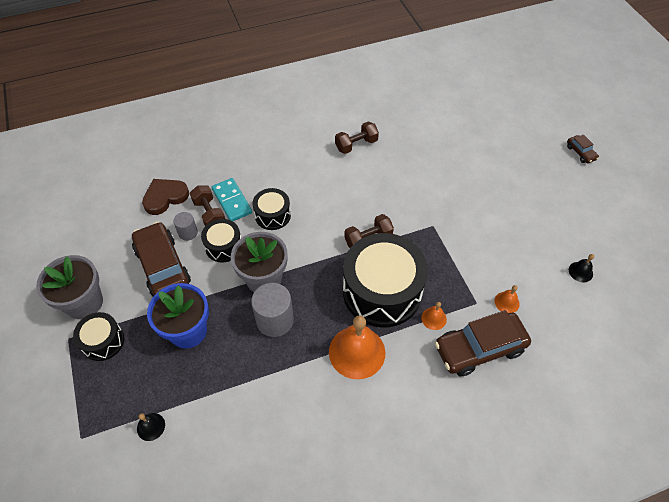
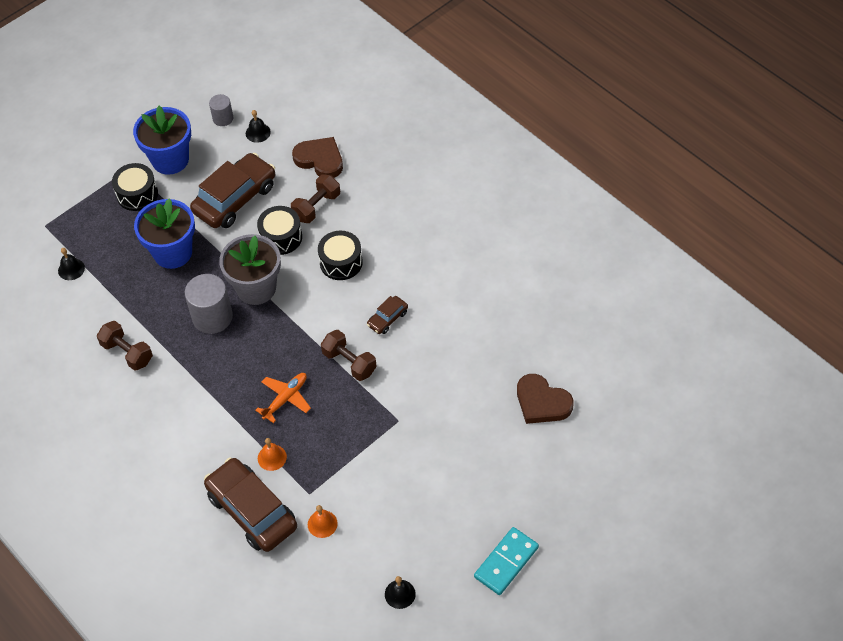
camera: 70 degrees right, 0 degrees up
(84, 303) = (170, 160): grey flower pot -> blue flower pot
(106, 229) = (258, 132): none -> black bell
(188, 233) = (284, 200): grey cylinder -> grey cylinder (223, 118)
(232, 201) = (342, 218): turquoise domino -> turquoise domino (506, 562)
(356, 145) = (486, 302): brown dumbbell -> brown dumbbell (127, 353)
(357, 352) = (204, 400): orange bell -> none
(382, 291) = (285, 398): black drum -> orange plane
(451, 144) = (542, 402): none -> brown heart
(580, 152) = (607, 558): brown car -> brown car (387, 319)

